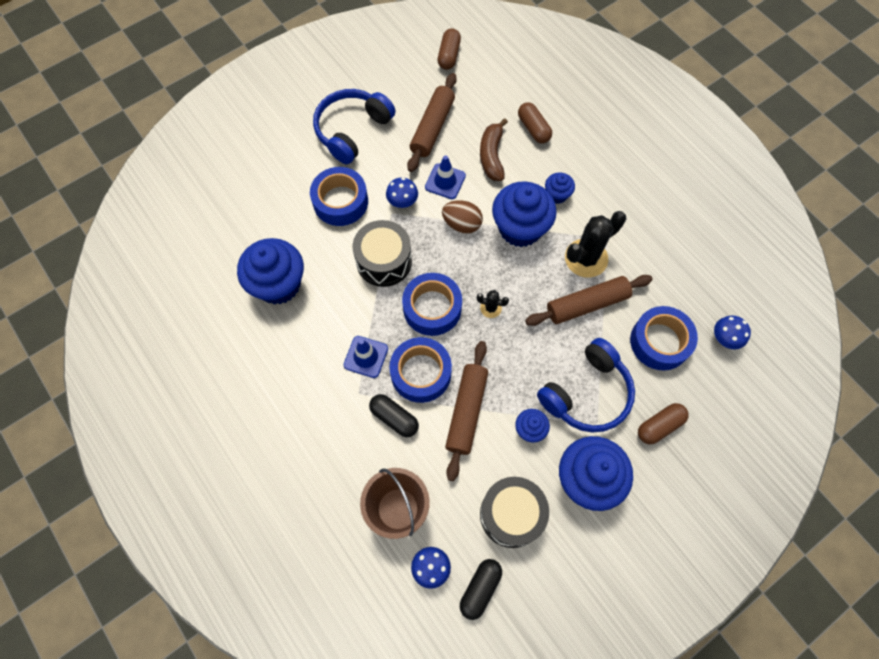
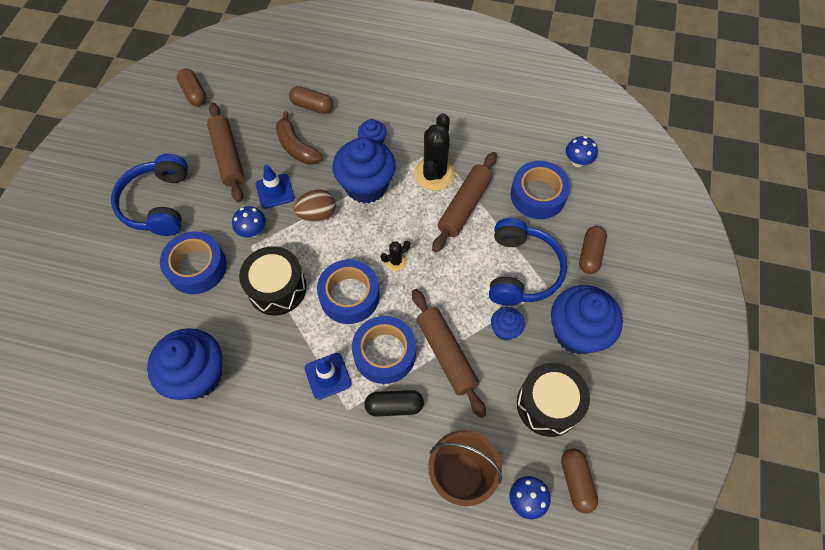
camera: 40 degrees left, 5 degrees down
(480, 589) = (576, 482): black capsule -> brown capsule

